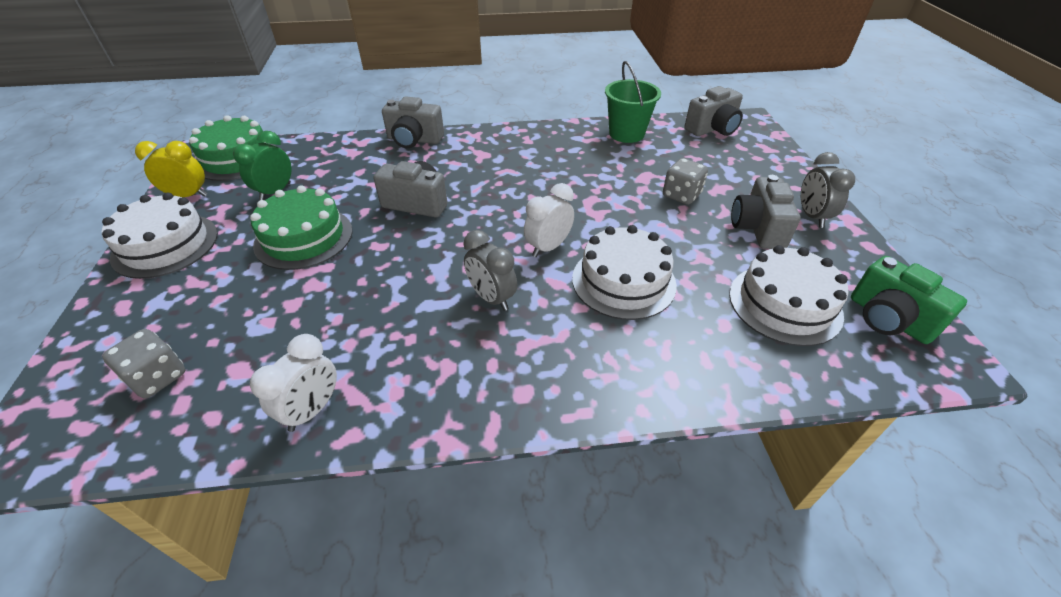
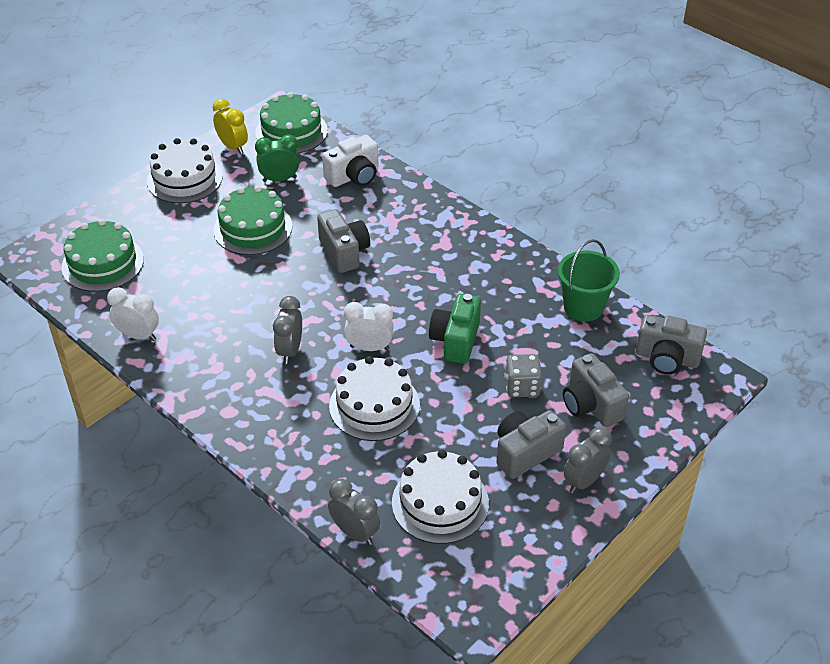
camera: 50 degrees right, 0 degrees up
(158, 377) = (102, 263): grey dice -> green cake
(312, 410) = (138, 335): white clock -> white clock turned 150 degrees counterclockwise
(342, 156) = (354, 176): none -> white camera
(414, 140) = (418, 195): grey camera -> grey camera (591, 405)
(789, 384) = (355, 532): none -> grey clock
(888, 319) = (484, 568): green camera -> green camera (456, 340)

